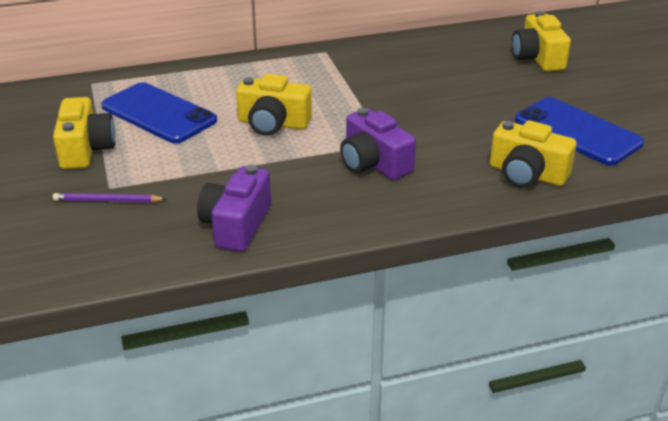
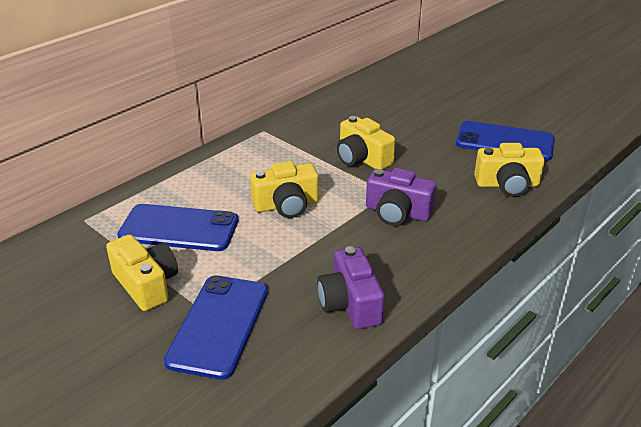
camera: 30 degrees left, 0 degrees up
(107, 201) = (218, 325): purple pencil -> blue phone
(537, 58) = (422, 93): yellow camera -> yellow camera (362, 158)

